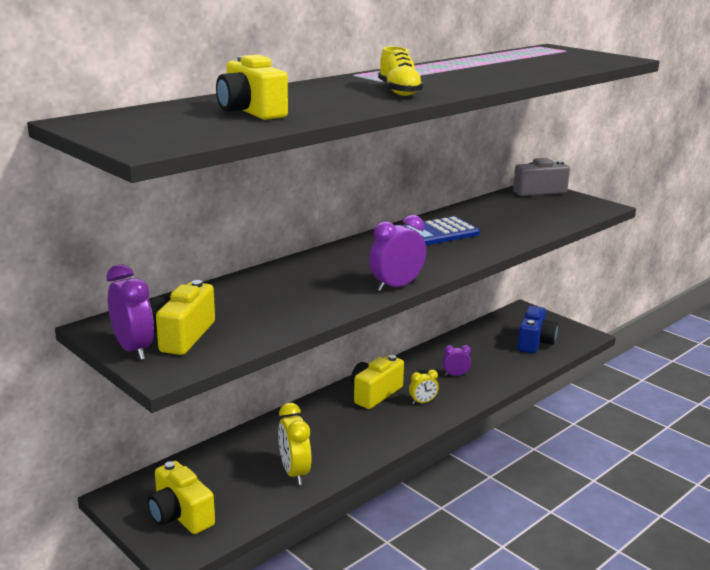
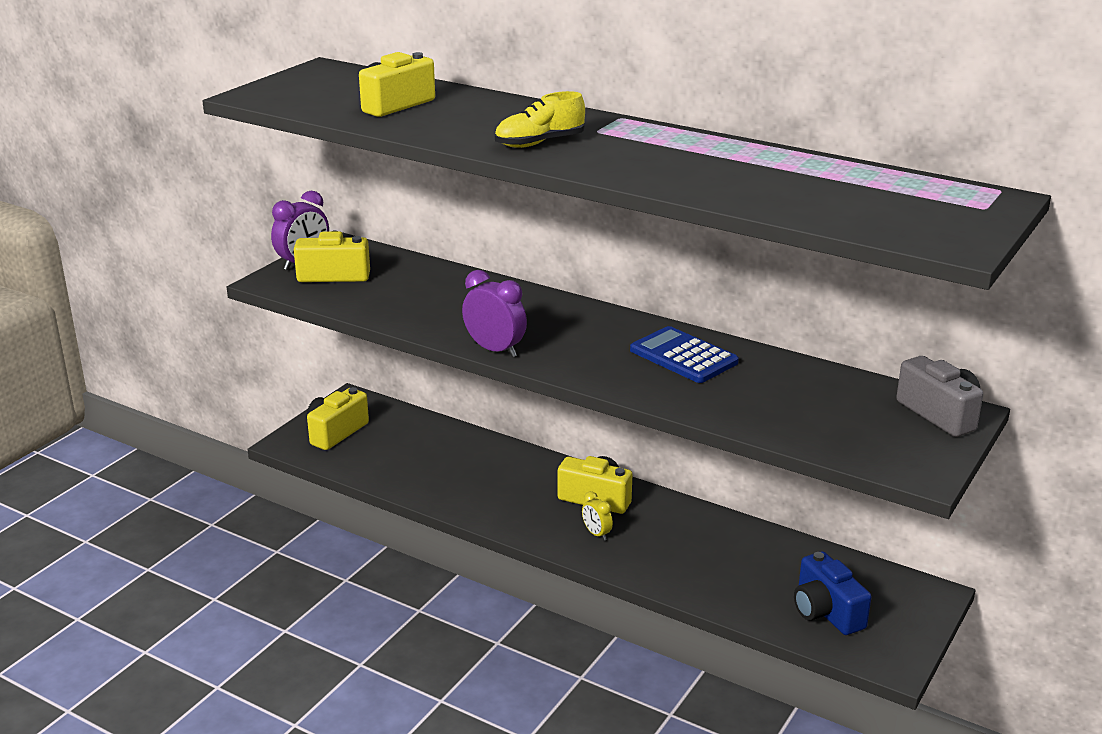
camera: 75 degrees right, 5 degrees up
(294, 472) = (419, 475): yellow clock -> none
(455, 375) = (679, 551): purple clock -> none
(534, 342) = (826, 612): blue camera -> blue camera turned 60 degrees clockwise

